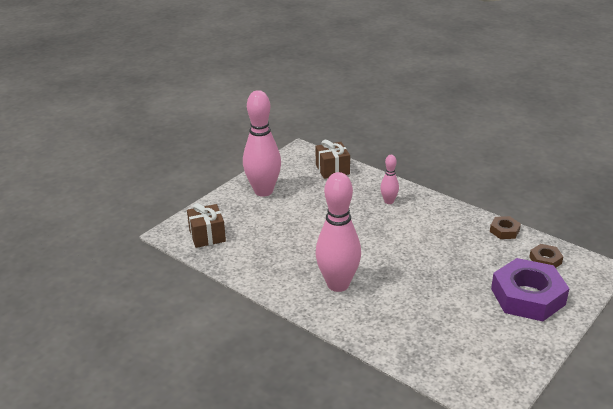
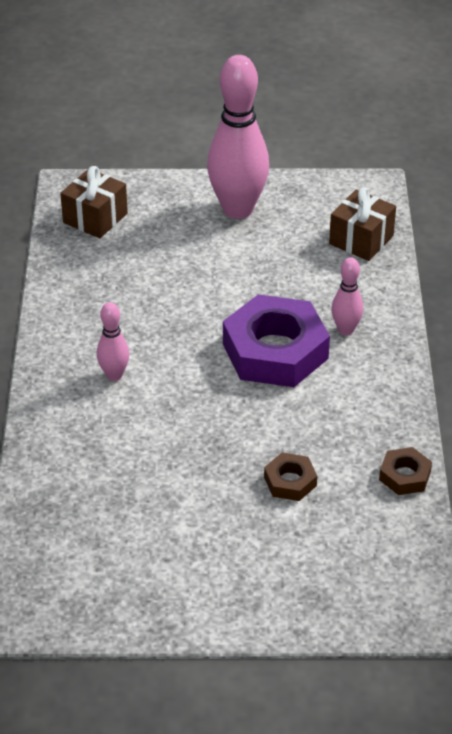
camera: 50 degrees right, 10 degrees up
(338, 284) = (114, 375): pink bowling pin -> pink bowling pin, size x0.48
(527, 296) = (270, 563): purple nut -> purple nut (275, 351)
(545, 260) = (377, 548): brown nut -> brown nut (290, 481)

